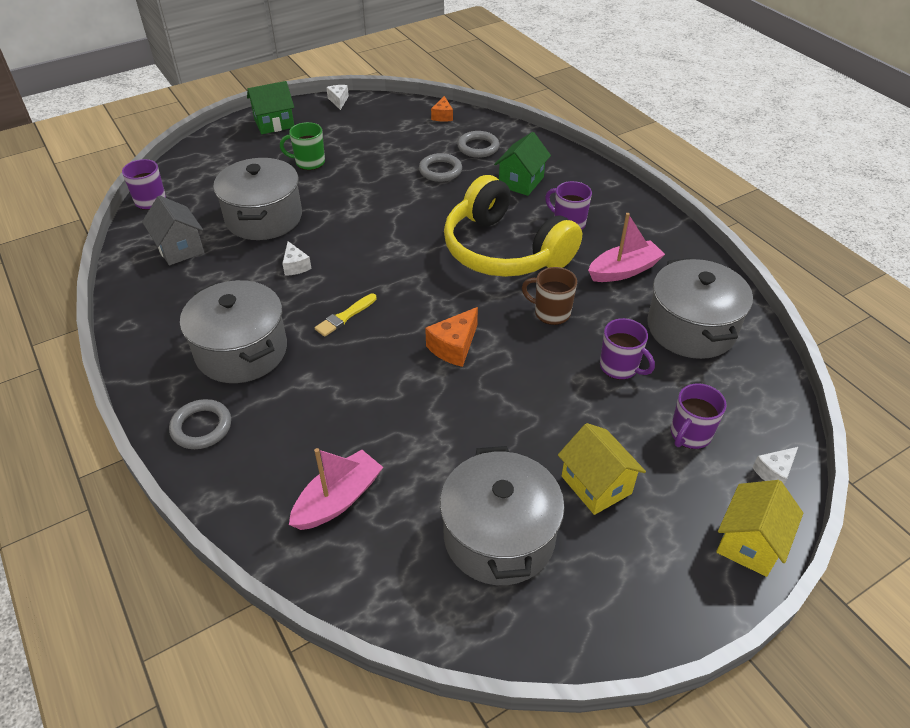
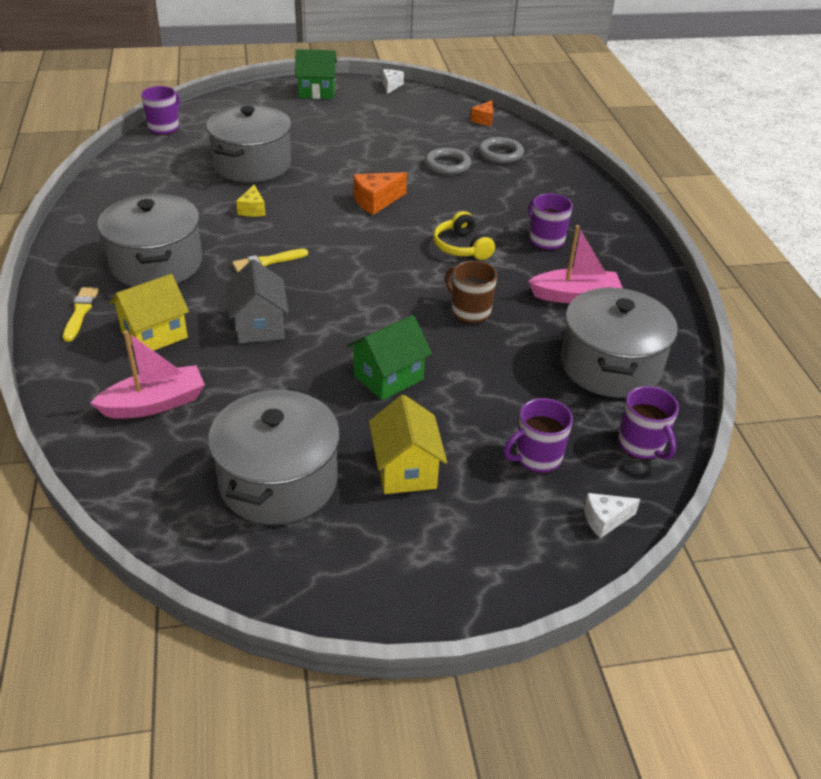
camera: 20 degrees right, 5 degrees down
(179, 248) = (161, 171): grey house -> grey house (259, 326)
(201, 427) = (80, 312): grey ring -> yellow brush
(295, 266) = (252, 210): white cheese -> yellow cheese
(309, 162) = (326, 130): green mug -> none
(454, 347) = (352, 314): orange cheese -> orange cheese (376, 201)
(504, 250) = (461, 247): yellow headphones -> yellow headphones, size x0.45
(521, 182) = (523, 193): green house -> green house (388, 377)
(620, 367) = (506, 378): purple mug -> purple mug (641, 445)
(749, 543) = (529, 572): yellow house -> yellow house (154, 335)

